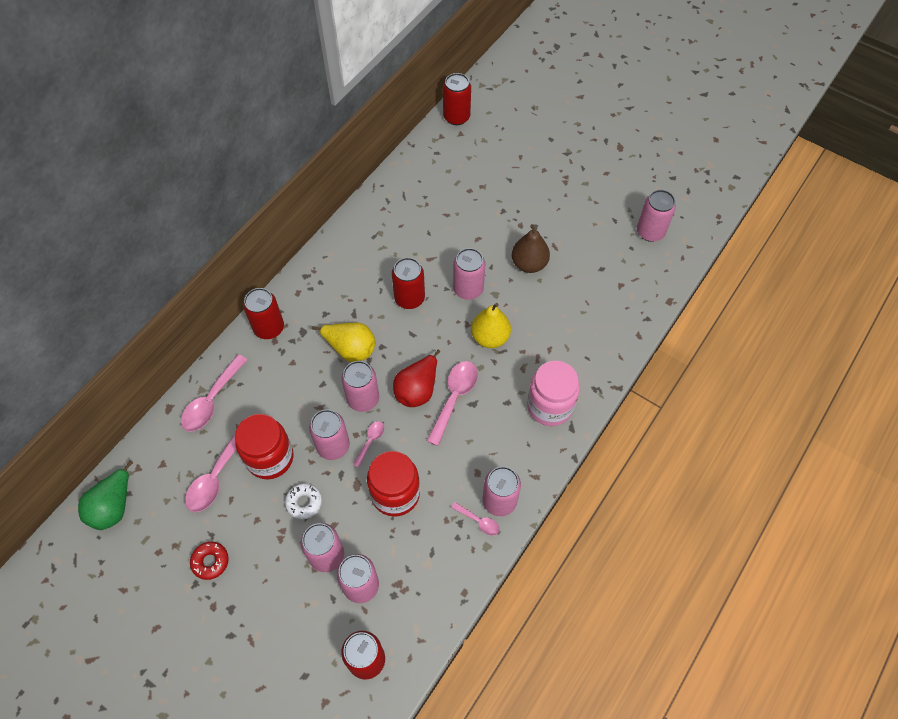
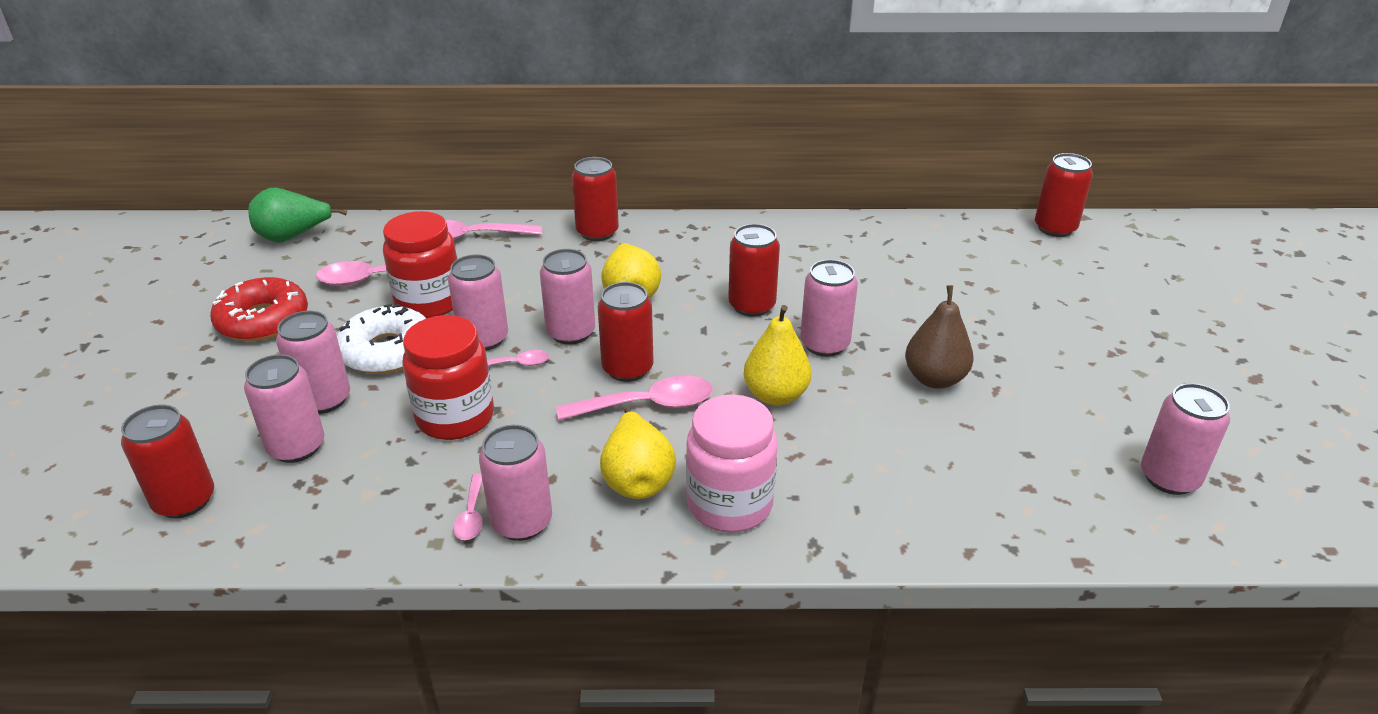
camera: 55 degrees right, 25 degrees down
(210, 562) = (263, 320): red donut -> red donut, size x1.78
(304, 502) = (387, 351): white donut -> white donut, size x1.78
(417, 389) = (627, 369): red pear -> red can
(505, 434) = (637, 479): none -> yellow pear

